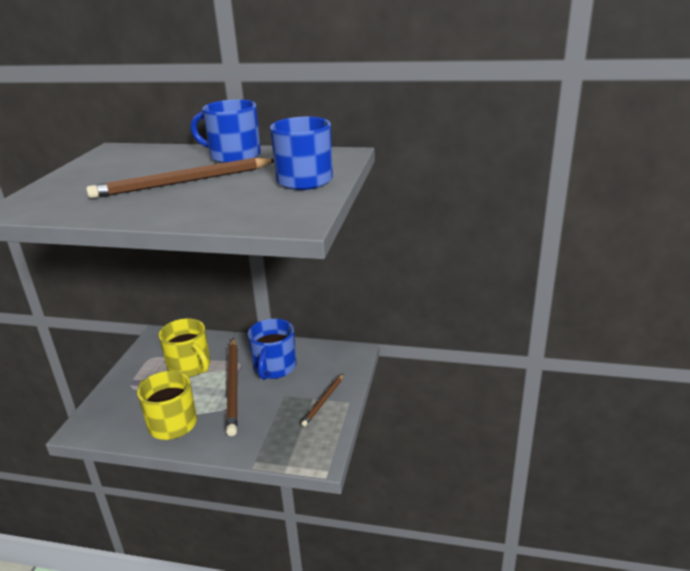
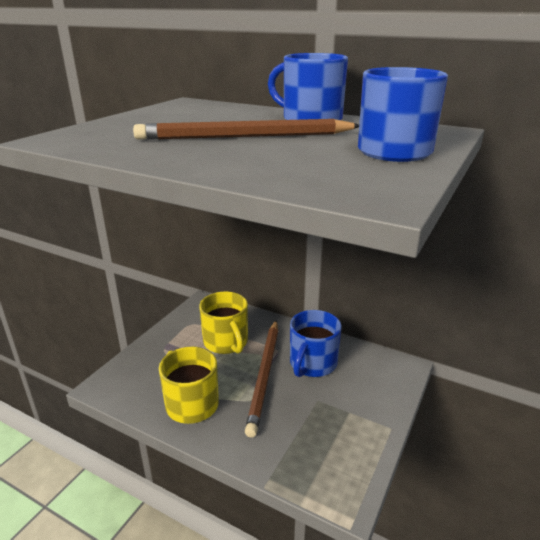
camera: 15 degrees right, 0 degrees up
(324, 401) = (361, 419): brown pencil -> none

